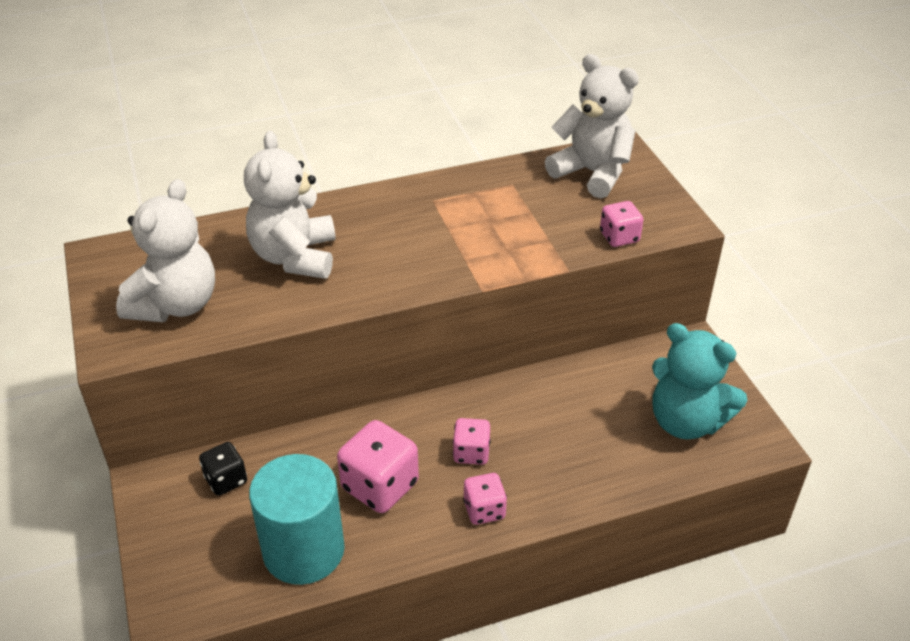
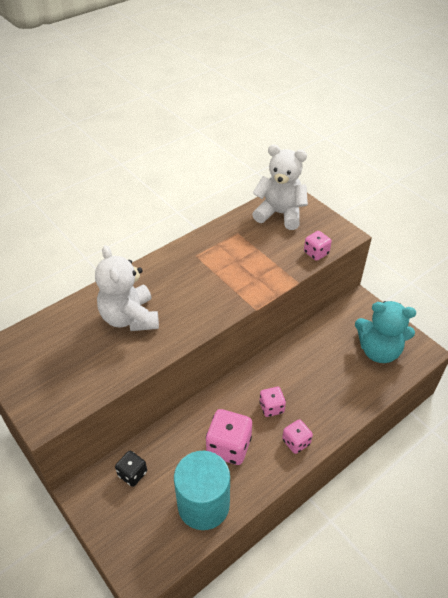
camera: 20 degrees left, 5 degrees up
(176, 305) = (69, 374): white teddy bear -> none

